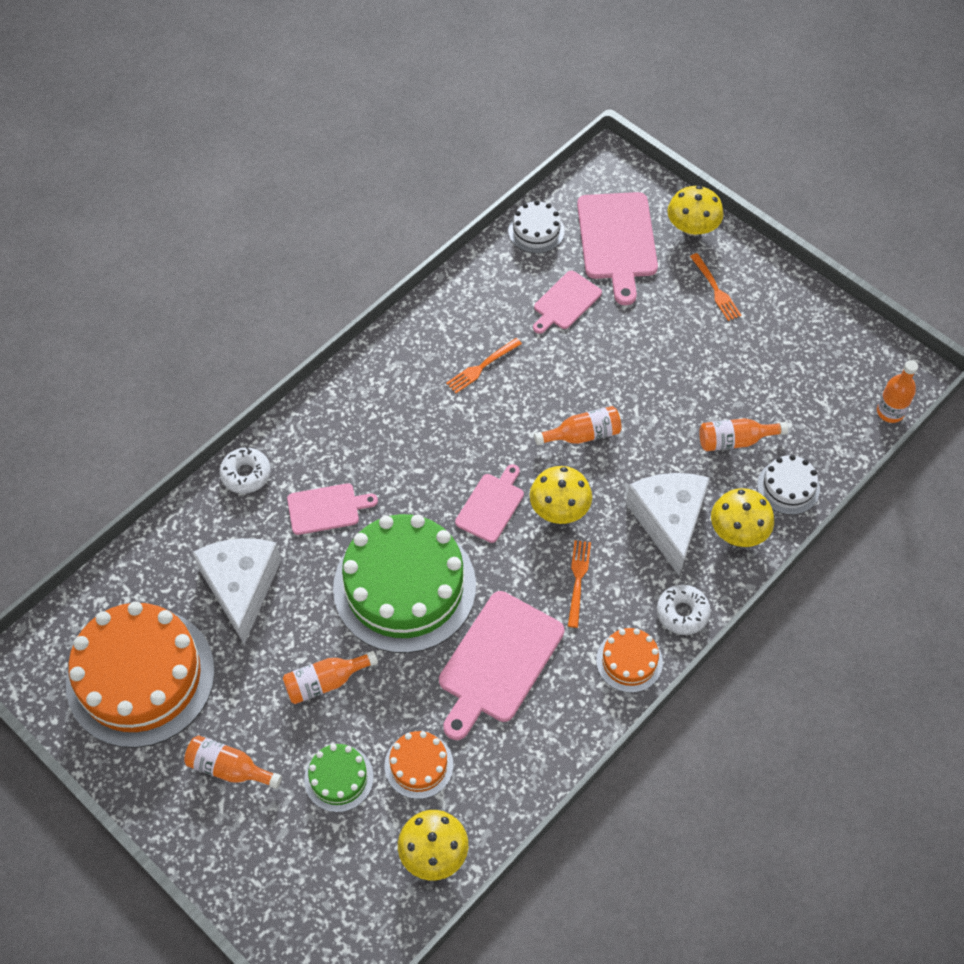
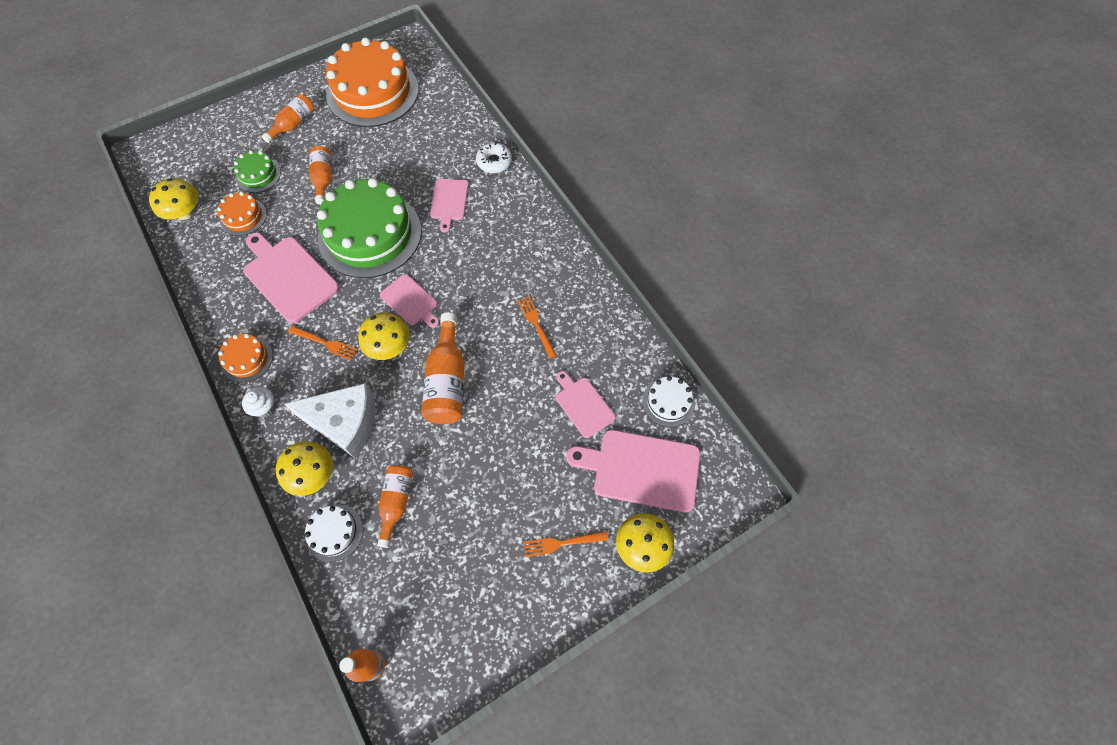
camera: 105 degrees right, 5 degrees up
(241, 587) = (410, 147): white cheese -> none
(582, 435) = (447, 381): orange bottle -> orange bottle, size x1.55
(682, 613) = (265, 408): white donut -> white cupcake

